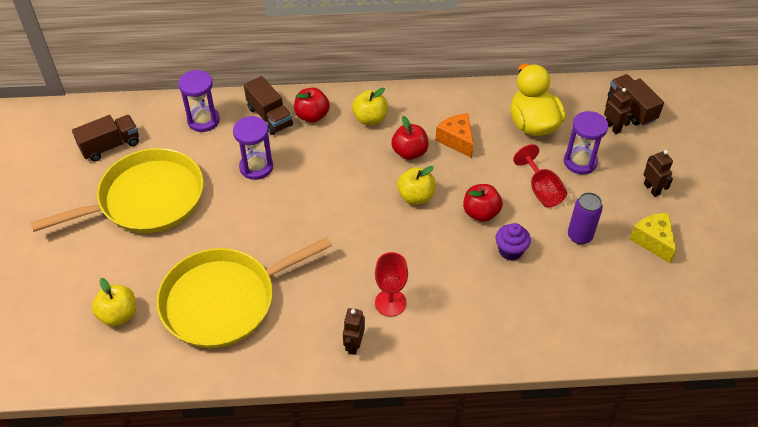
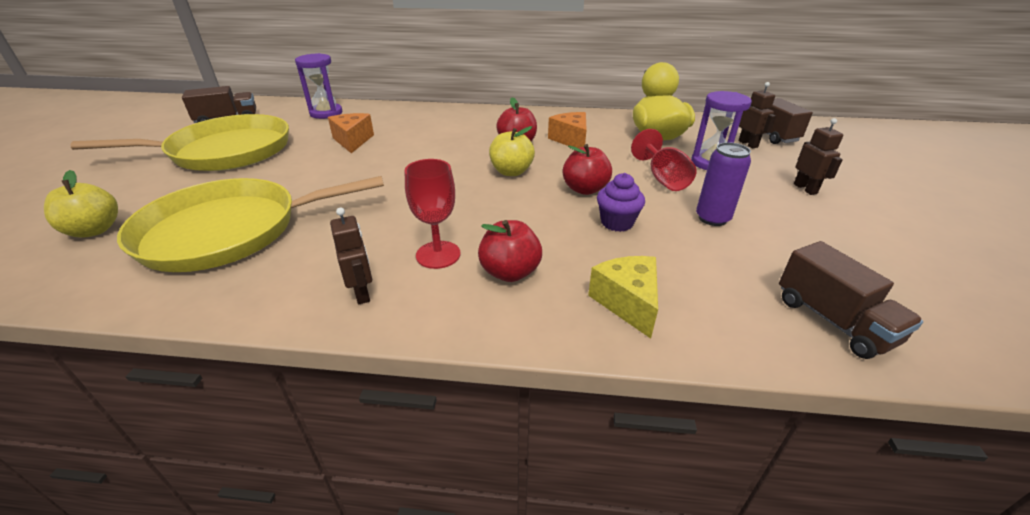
camera: 10 degrees right, 15 degrees down
(256, 167) = (353, 141): purple hourglass -> orange cheese
(269, 117) = (389, 115): brown truck -> brown truck (832, 320)
(312, 116) = (430, 117): red apple -> red apple (510, 272)
(354, 345) = (362, 293): brown robot -> brown robot turned 135 degrees clockwise
(370, 119) = (486, 122): yellow apple -> none
(653, 241) = (818, 232): yellow cheese -> yellow cheese (627, 302)

